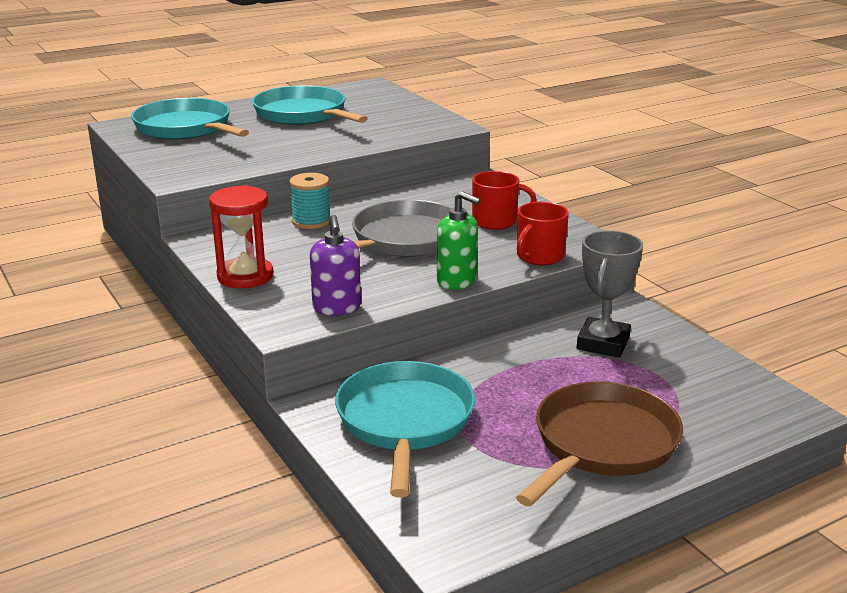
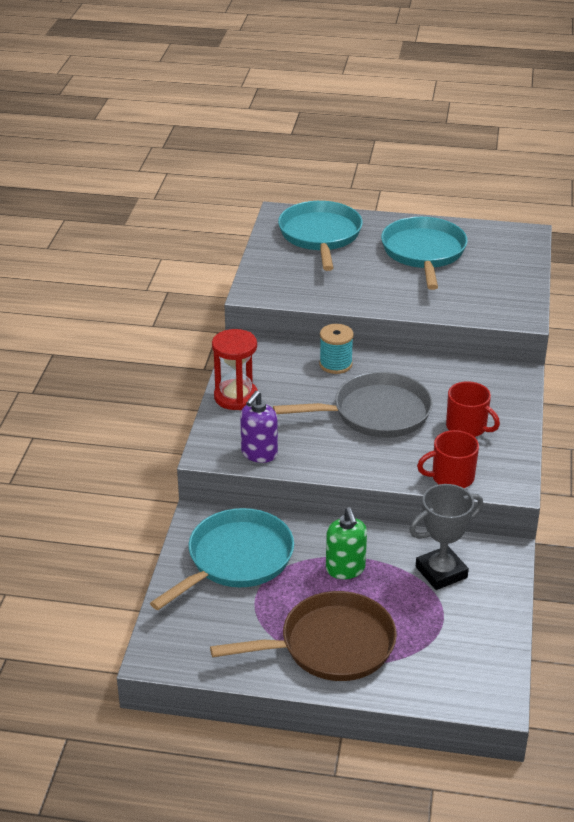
camera: 40 degrees right, 10 degrees up
(457, 281) = (363, 470): green soap dispenser -> green soap dispenser (345, 569)

